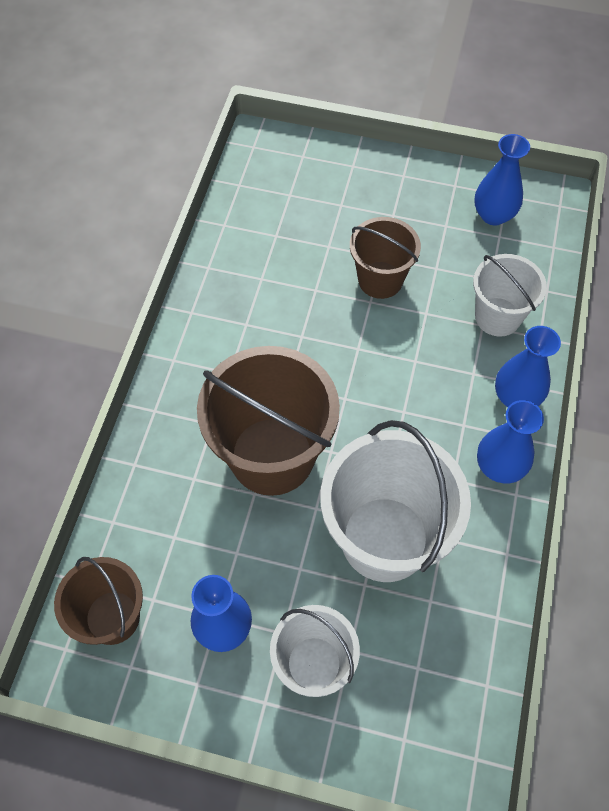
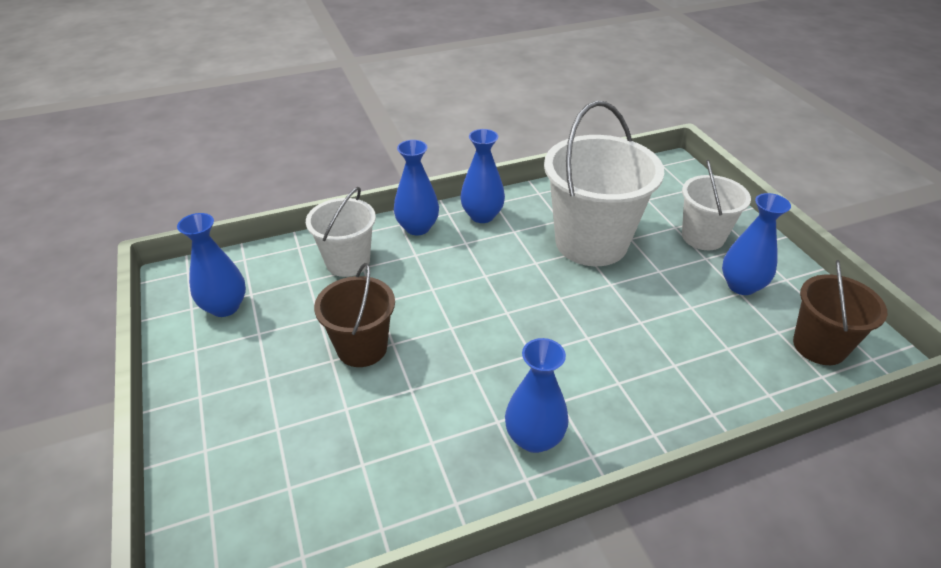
camera: 125 degrees left, 20 degrees down
(215, 336) = (534, 438): none -> blue vase
(272, 456) = (601, 328): brown bucket -> none

